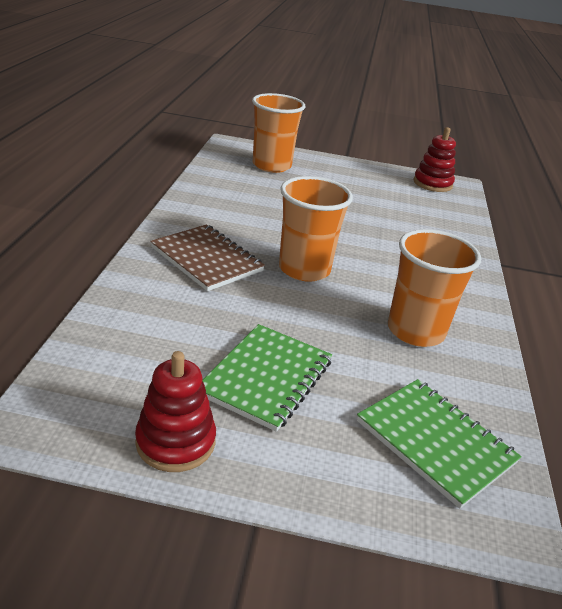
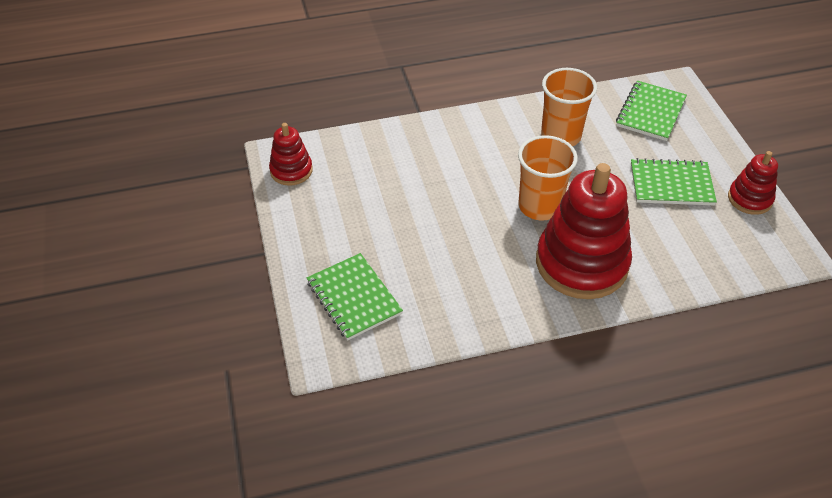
camera: 110 degrees left, 15 degrees up
(206, 259) = (581, 263): brown notebook -> red stacking toy
(271, 165) = (354, 298): orange cup -> green notebook

